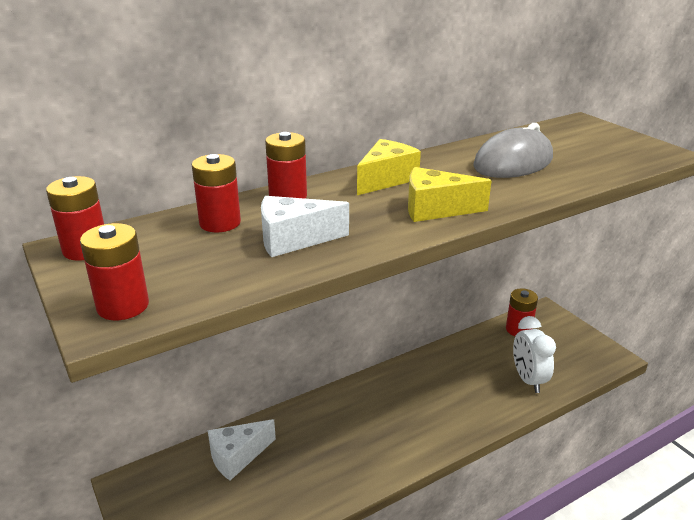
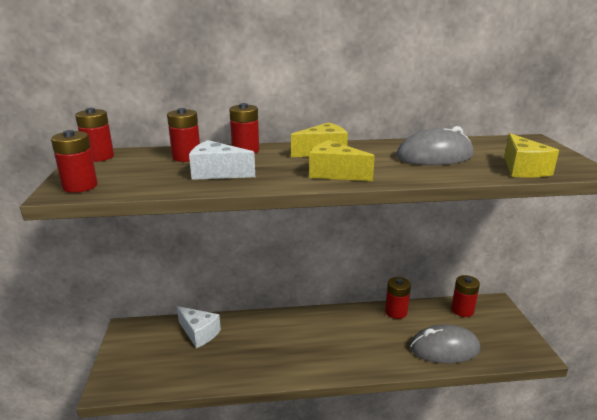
camera: 25 degrees right, 5 degrees down
(237, 456) = (199, 333): white cheese -> white cheese turned 135 degrees counterclockwise
(453, 353) = (396, 312): none -> red battery
(528, 380) = (444, 348): white clock -> grey mouse
(613, 163) = (523, 169): none -> yellow cheese

